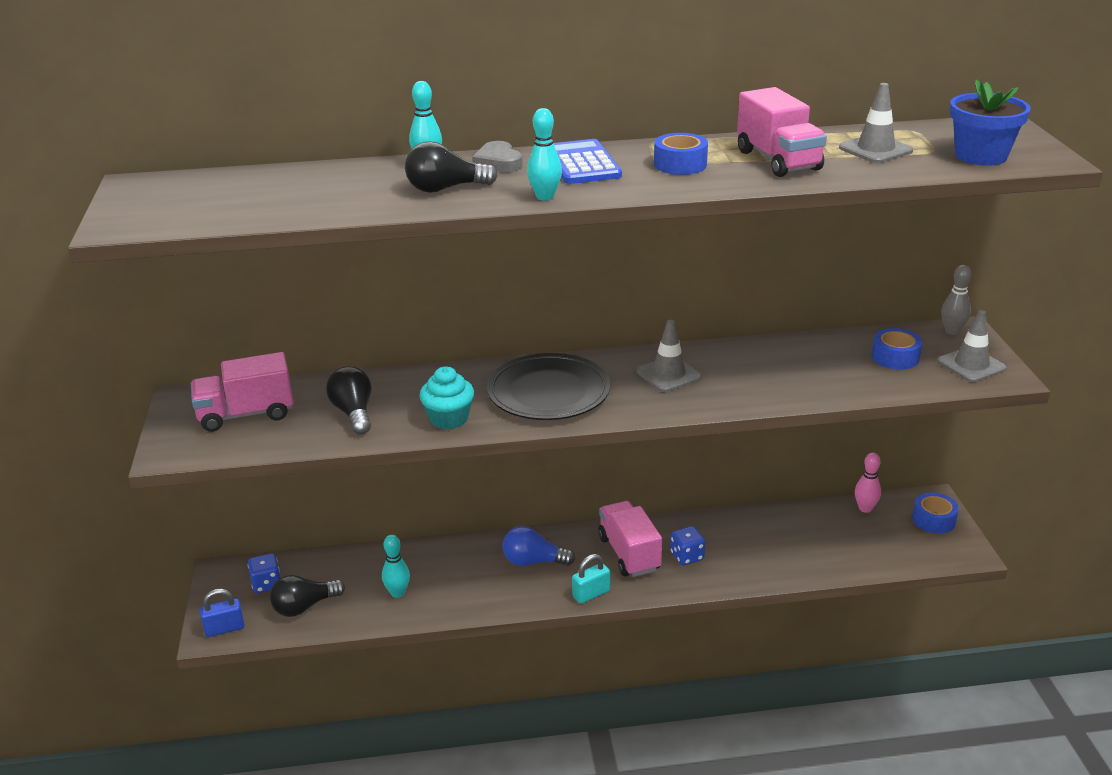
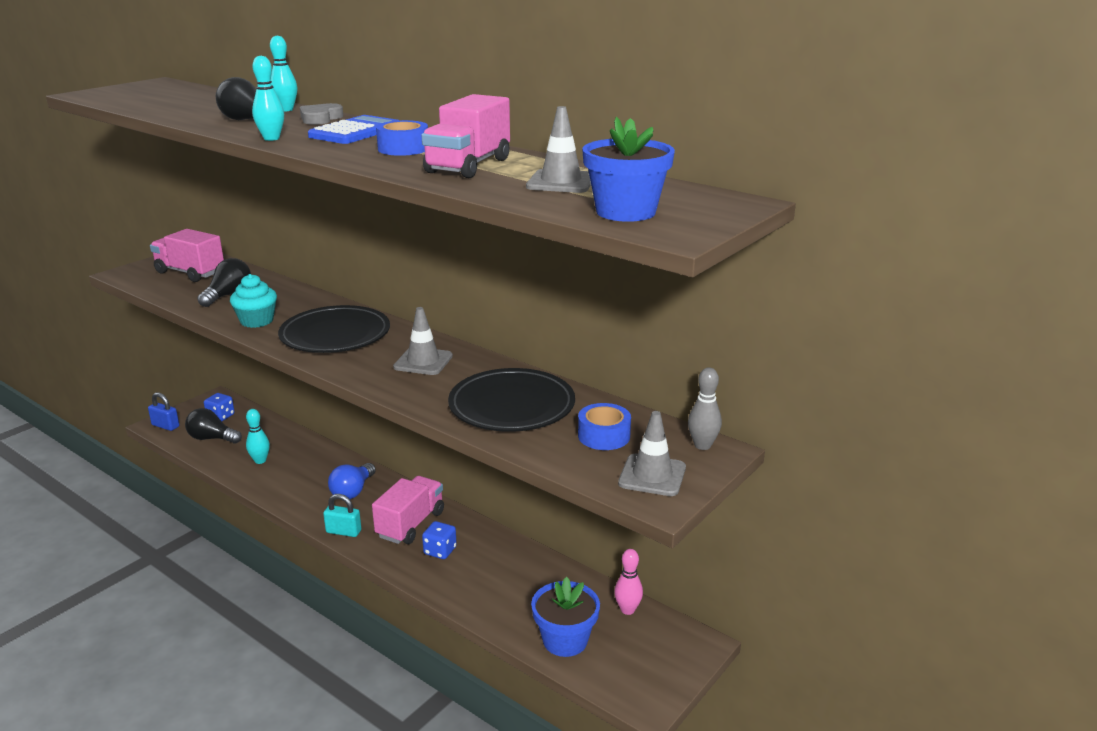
camera: 45 degrees right, 5 degrees down
(533, 561) = (353, 491): blue light bulb -> blue light bulb turned 120 degrees counterclockwise
(802, 370) = (512, 406): none -> black plate
(868, 553) = (565, 640): none -> blue flower pot
(933, 520) = (668, 657): blue tape -> none

